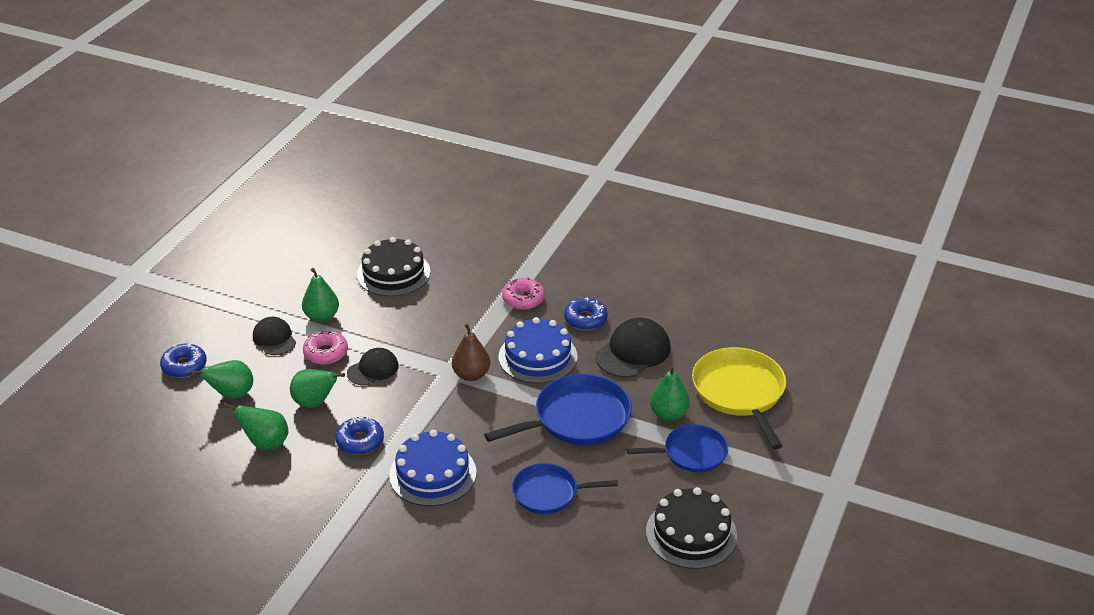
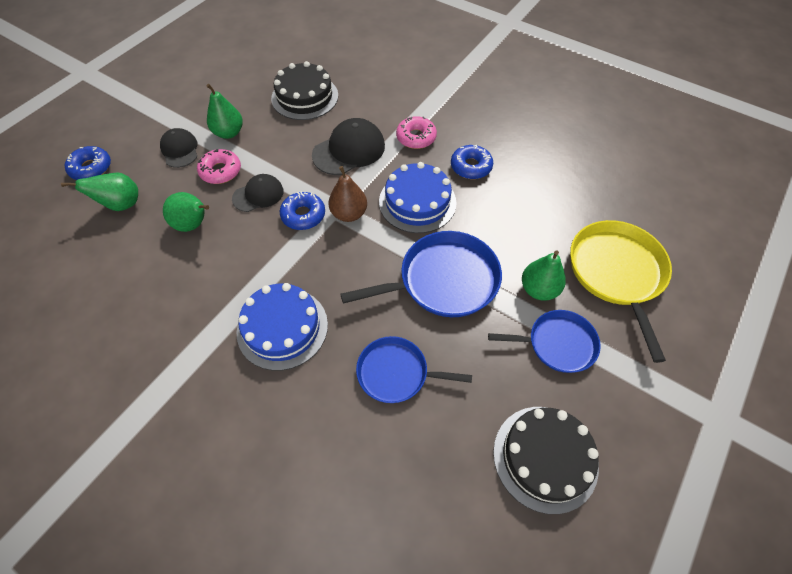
camera: 10 degrees right, 20 degrees up
(266, 443) = (133, 265): green pear -> none
(360, 441) = (222, 276): blue donut -> blue donut (303, 215)
(633, 352) = (512, 209): black cap -> black cap (349, 150)

